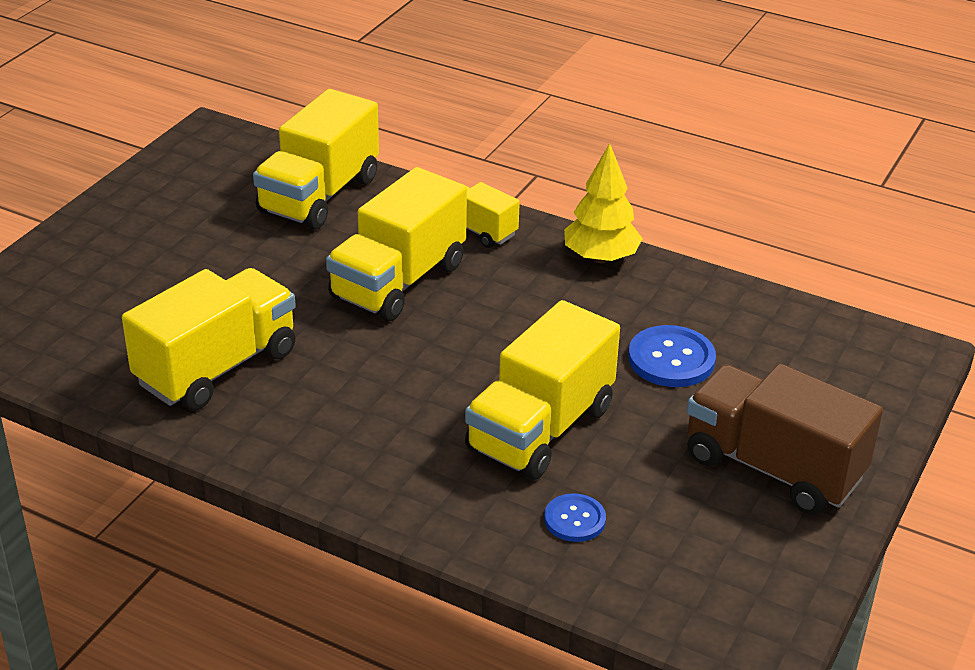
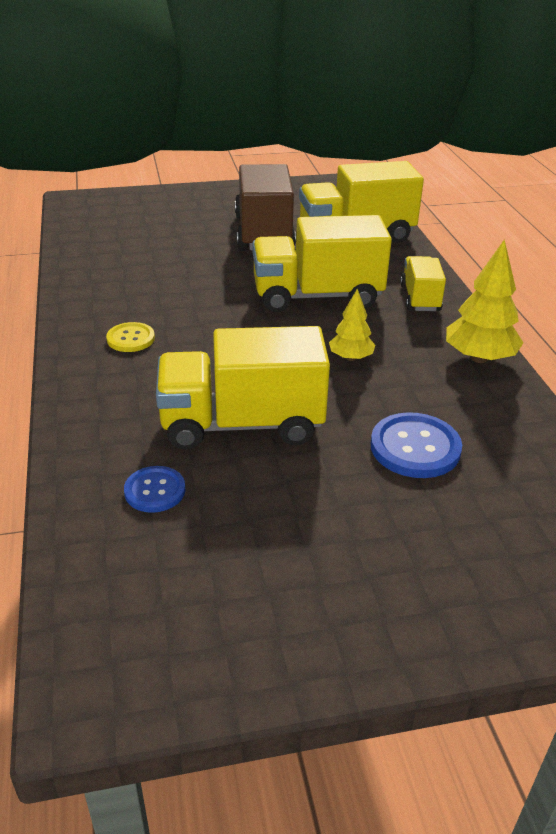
camera: 50 degrees right, 0 degrees up
(217, 367) = (143, 279): yellow truck -> none
(324, 428) = (130, 339): none -> yellow button
(519, 320) = (351, 358): none -> yellow tree
(772, 468) = (356, 576): brown truck -> brown truck (263, 233)

